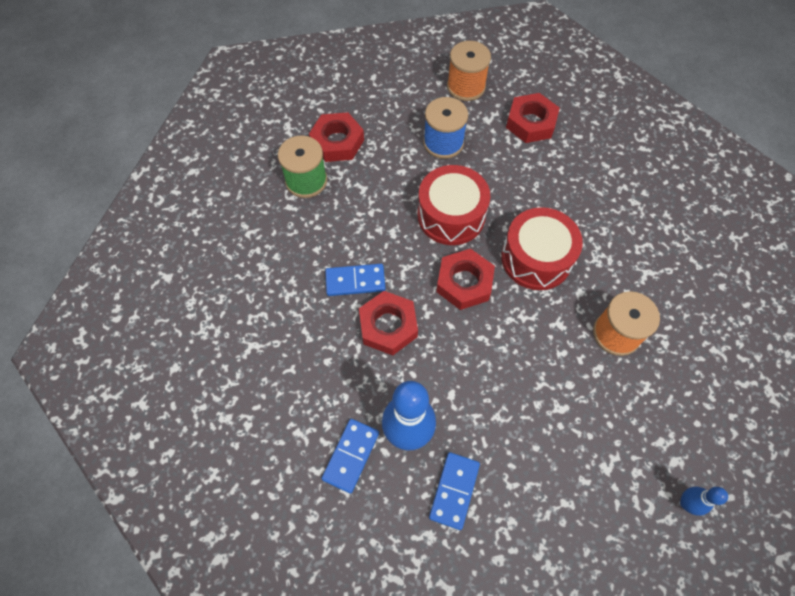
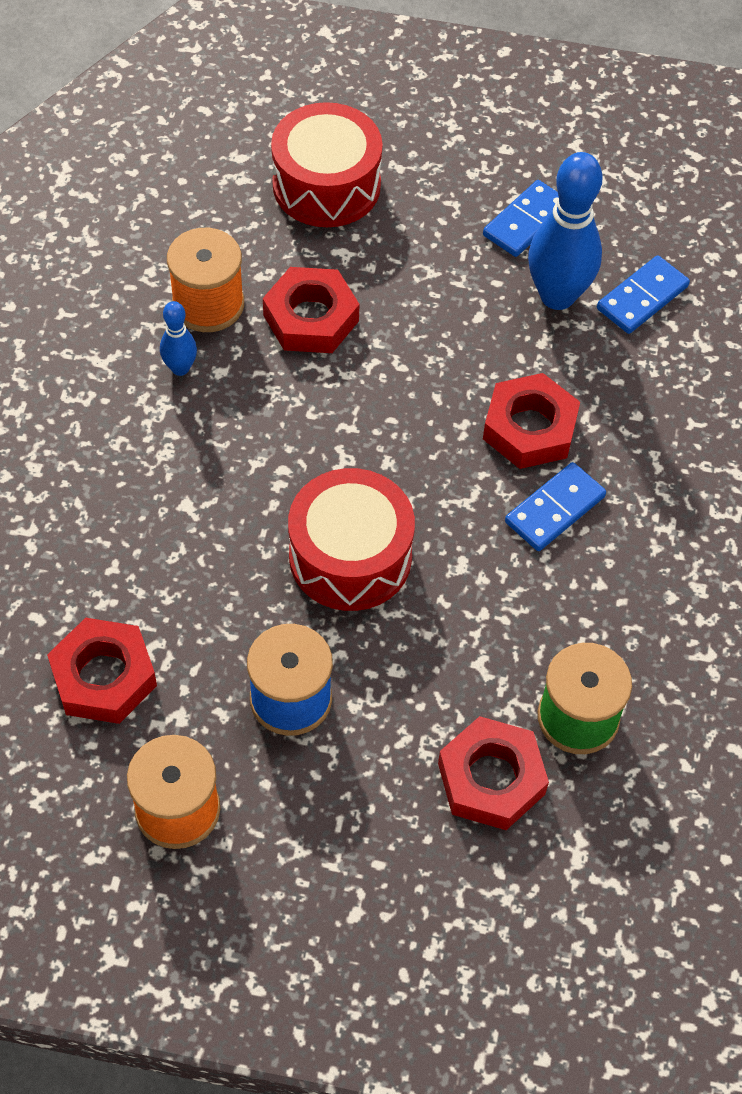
camera: 160 degrees left, 5 degrees down
(355, 281) = (554, 509): blue domino -> blue domino turned 60 degrees counterclockwise
(464, 282) = (385, 446): red nut -> red nut (311, 318)
(536, 258) = (254, 440): red drum -> red drum (326, 185)
(686, 503) = (258, 120): blue bowling pin -> blue bowling pin (180, 368)

